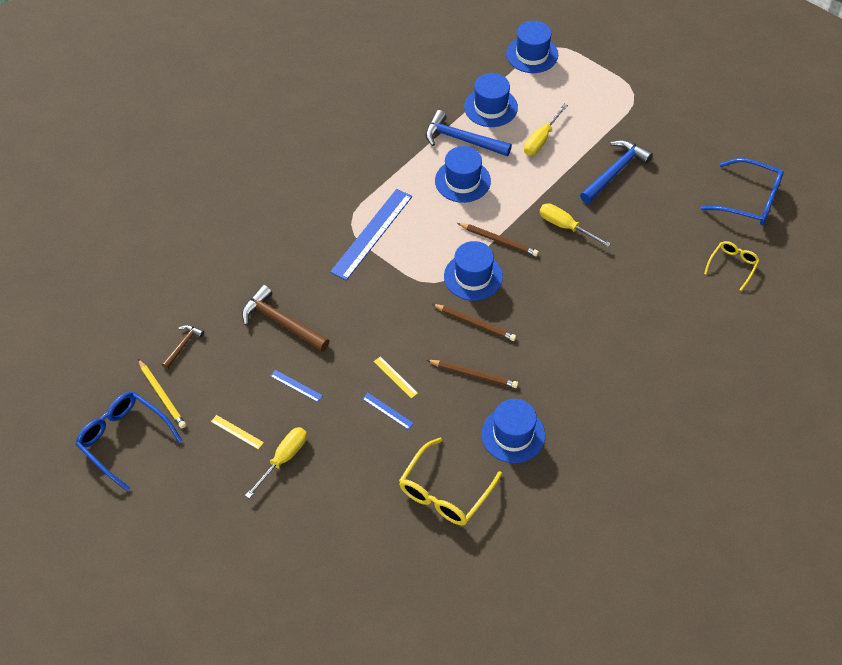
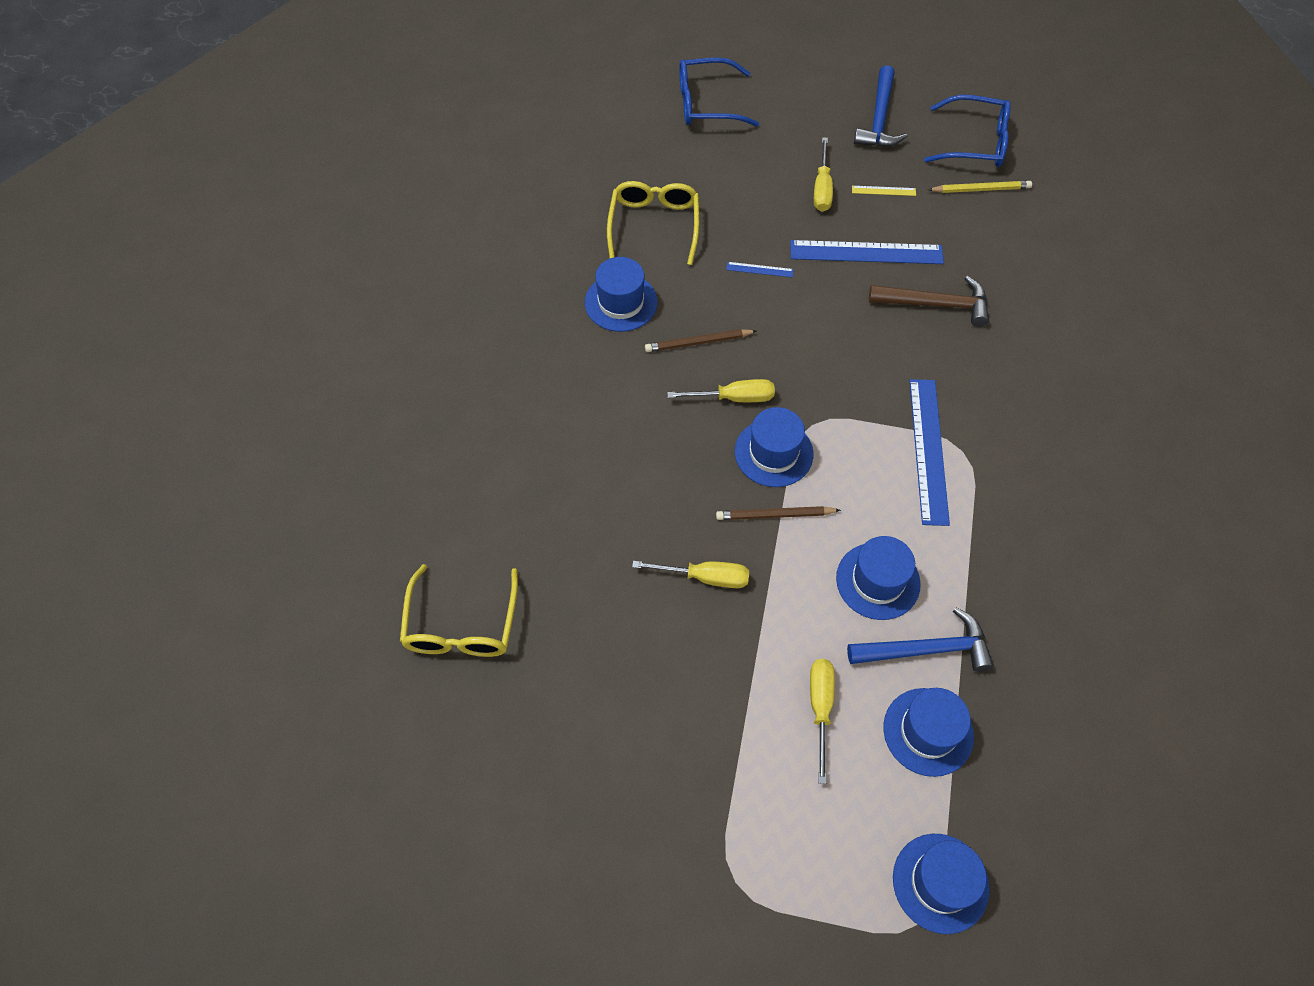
camera: 150 degrees right, 5 degrees up
(162, 395) = (981, 189): yellow pencil -> yellow pencil turned 150 degrees clockwise
(183, 345) = (1008, 239): brown hammer -> none
(296, 386) = (866, 252): blue ruler -> blue ruler, size x2.30
(395, 377) = (776, 304): yellow ruler -> none
(475, 323) = (734, 398): brown pencil -> yellow screwdriver
(615, 172) = (687, 703): blue hammer -> blue hammer (879, 118)
(732, 266) = (461, 625): yellow glasses -> yellow glasses, size x1.69
(749, 200) = (475, 752): blue glasses -> blue glasses (707, 103)

